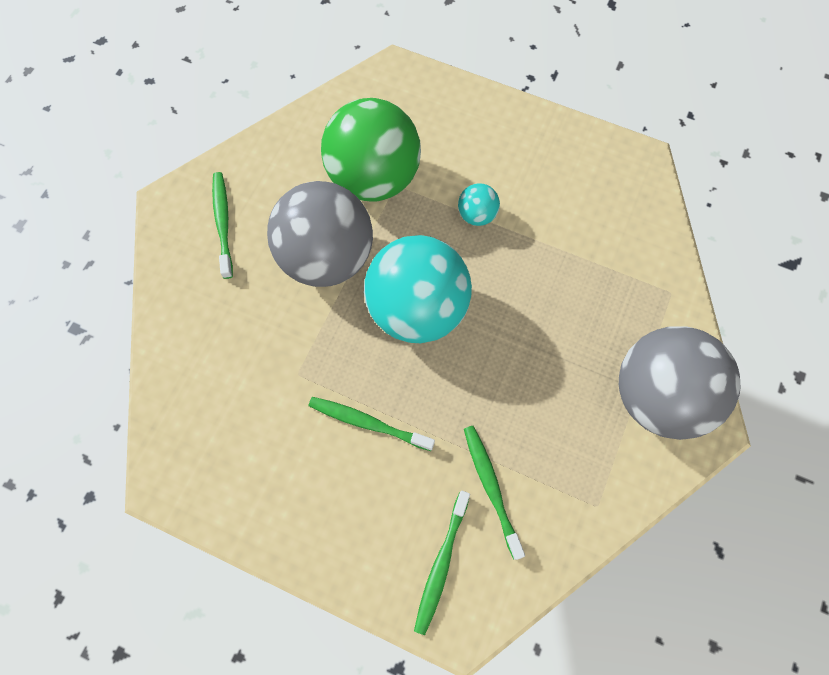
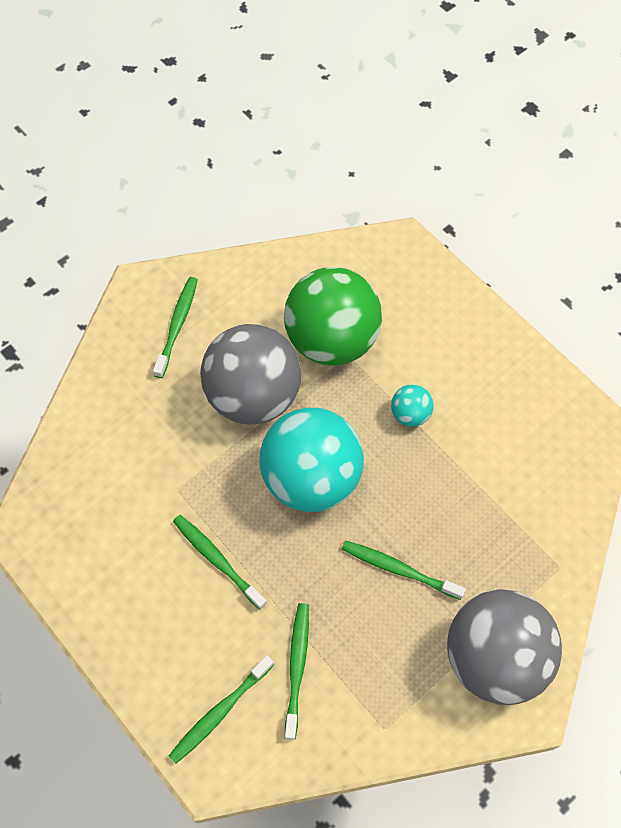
camera: 25 degrees right, 5 degrees down
(537, 356) = (399, 569): none -> green toothbrush

